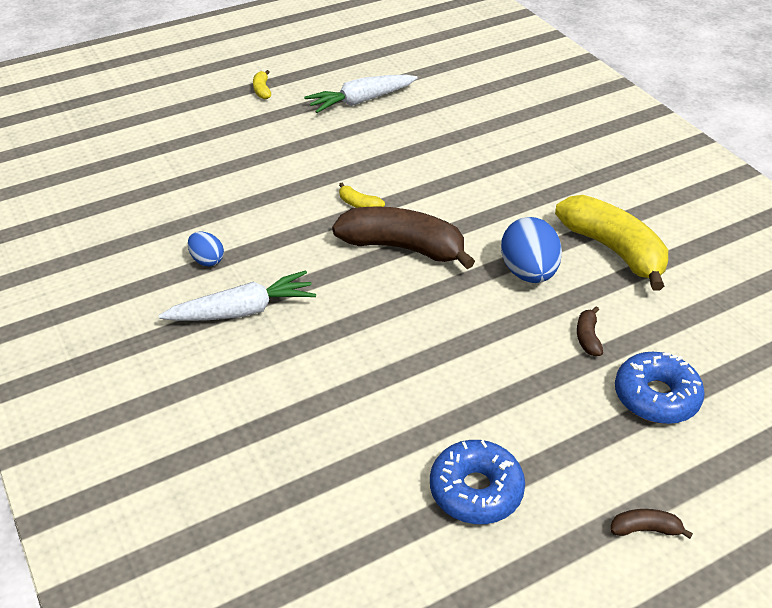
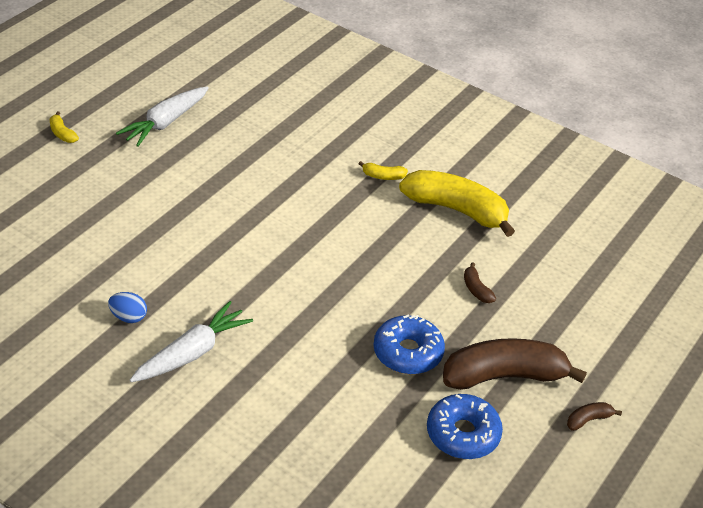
camera: 30 degrees left, 0 degrees up
(359, 204) = (229, 226): yellow banana -> yellow banana (383, 176)
(403, 247) = (291, 256): brown banana -> brown banana (504, 376)
(528, 273) = (403, 248): blue egg -> none
(656, 397) = (547, 320): blue donut -> blue donut (407, 352)

